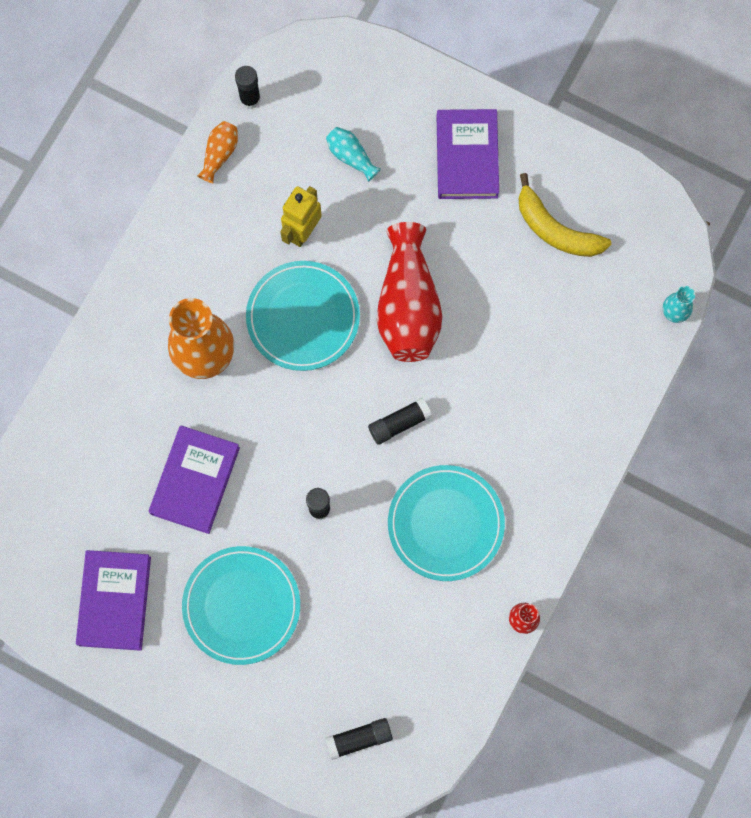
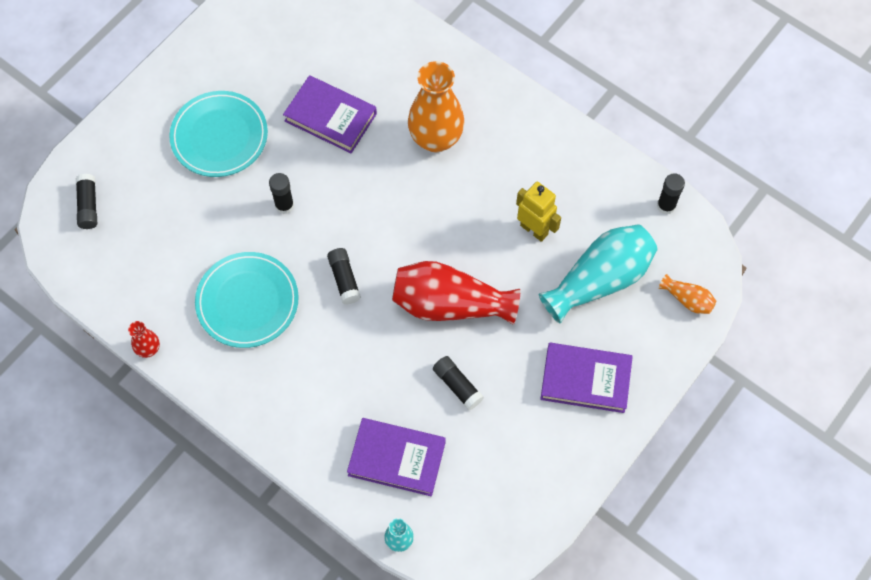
camera: 100 degrees right, 10 degrees down
(114, 601) = (247, 49): purple book -> purple book (397, 458)
(219, 154) = (616, 174): orange vase -> orange vase (687, 299)
(303, 317) = (455, 218): turquoise plate -> none
(351, 157) = (599, 280): turquoise vase -> turquoise vase, size x2.18
(499, 283) = (457, 385): none -> black glue stick
(555, 229) = (501, 446): yellow banana -> none

